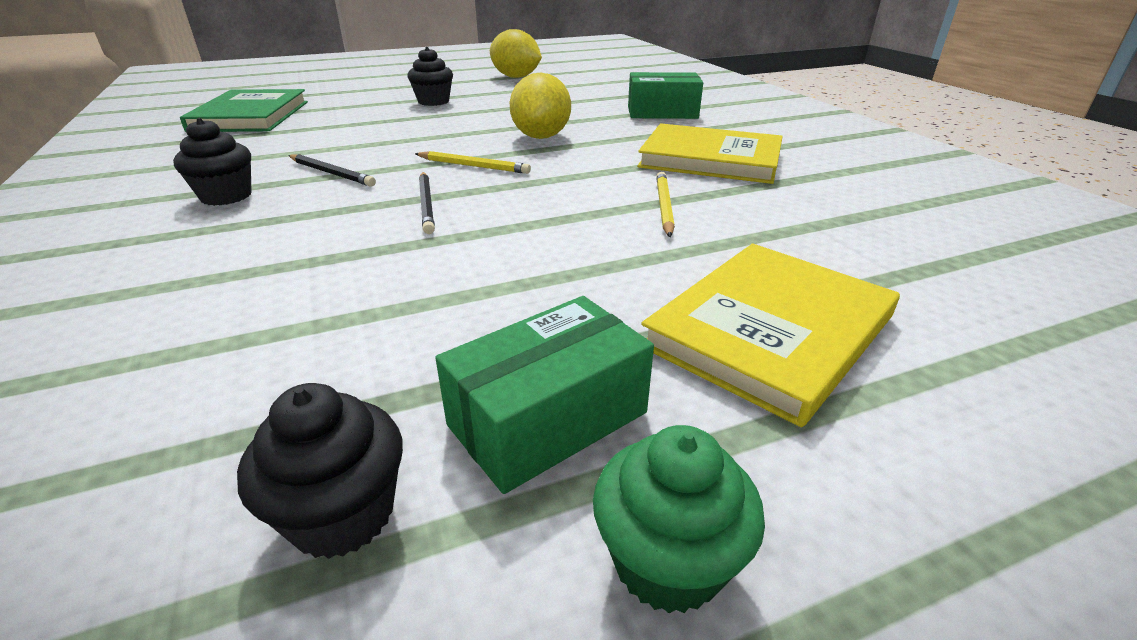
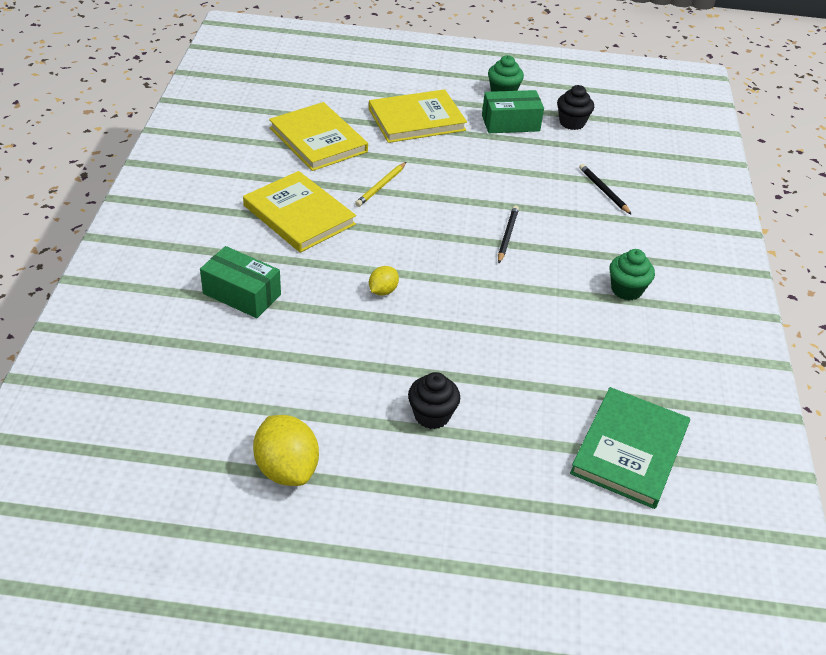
camera: 155 degrees left, 10 degrees up
(226, 196) = (626, 290): black cupcake -> green cupcake
(331, 173) = (558, 294): black pencil -> black pencil (603, 191)
(473, 166) = (459, 267): yellow pencil -> none
(541, 137) = (383, 291): yellow lemon -> yellow lemon, size x0.54
(850, 233) = (318, 140): none -> yellow book

